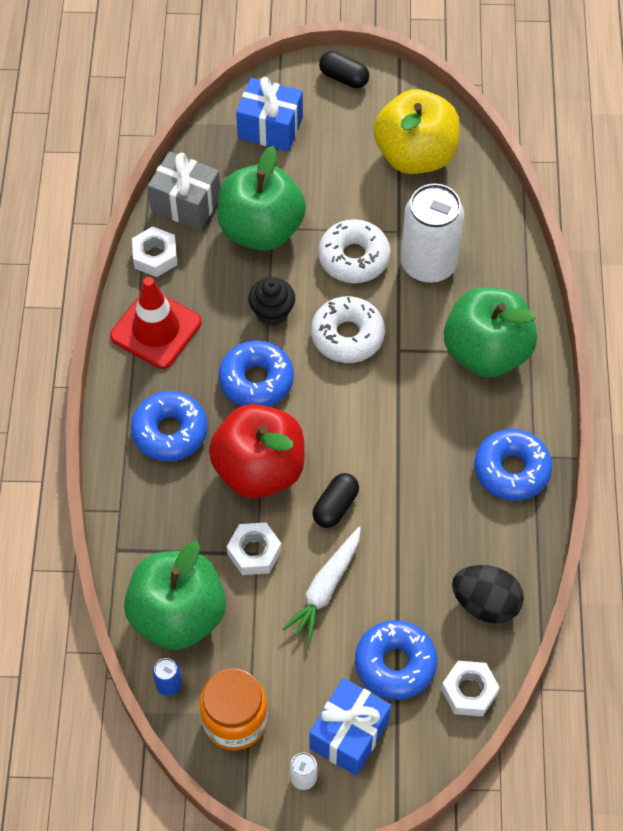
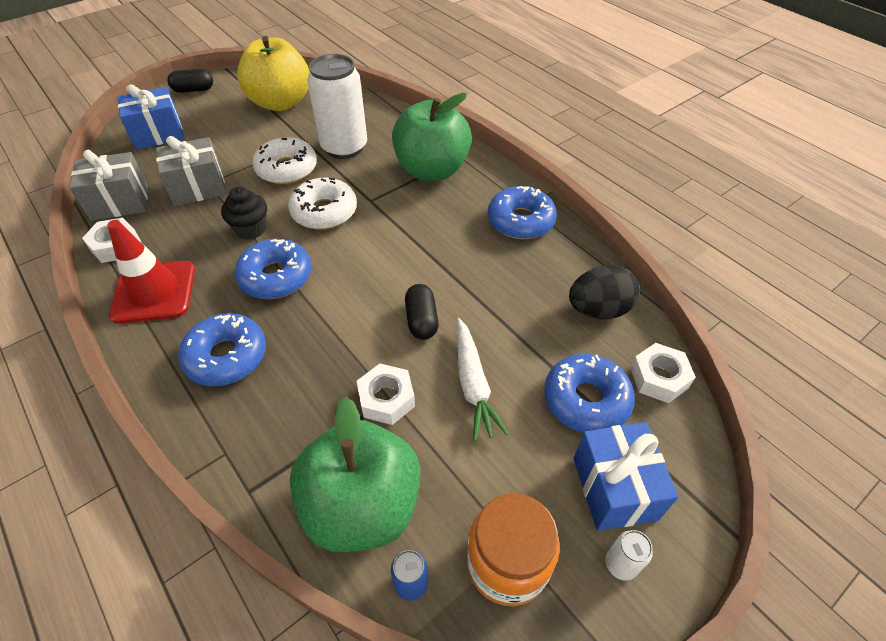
camera: 40 degrees left, 10 degrees down
(259, 469) = (333, 335): red apple -> none
(261, 229) = (198, 188): green apple -> grey gift

